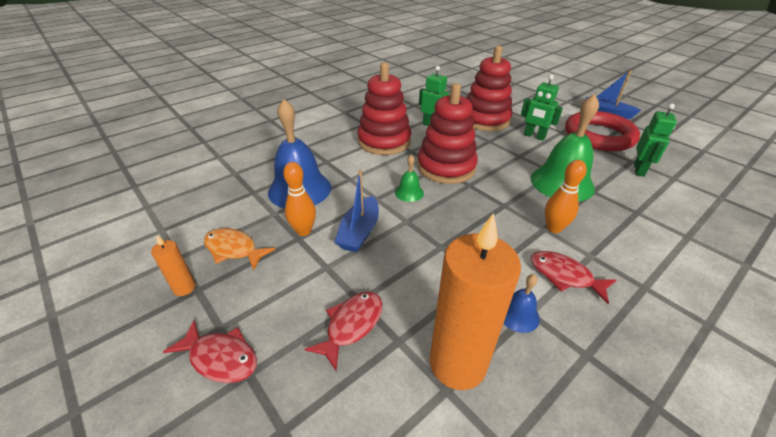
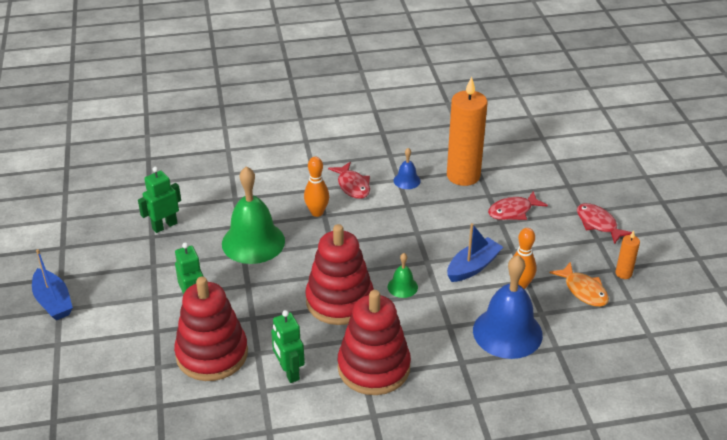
camera: 150 degrees left, 0 degrees up
(599, 136) = (126, 274): red ring -> none

